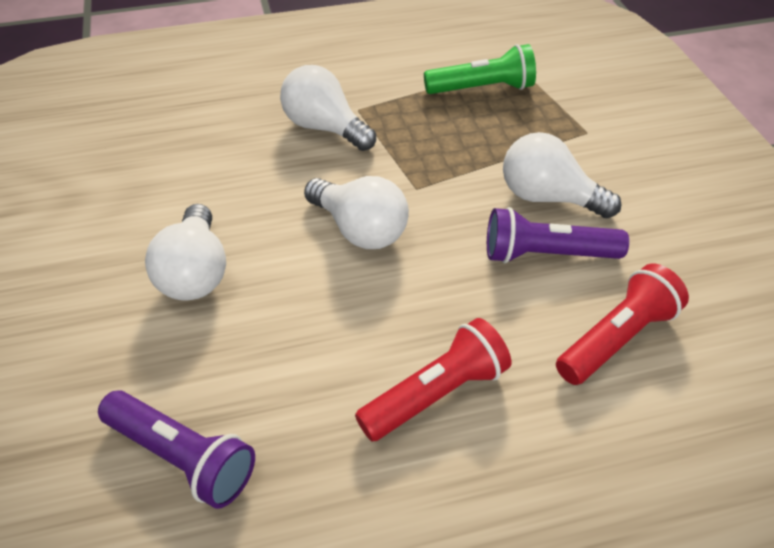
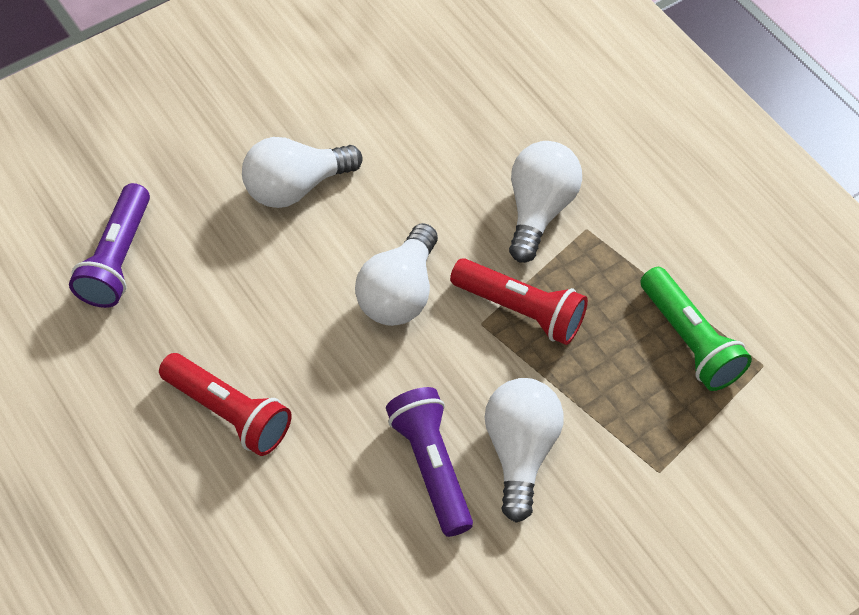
camera: 70 degrees right, 10 degrees up
(616, 338) = (342, 549): red flashlight -> red flashlight (520, 310)

